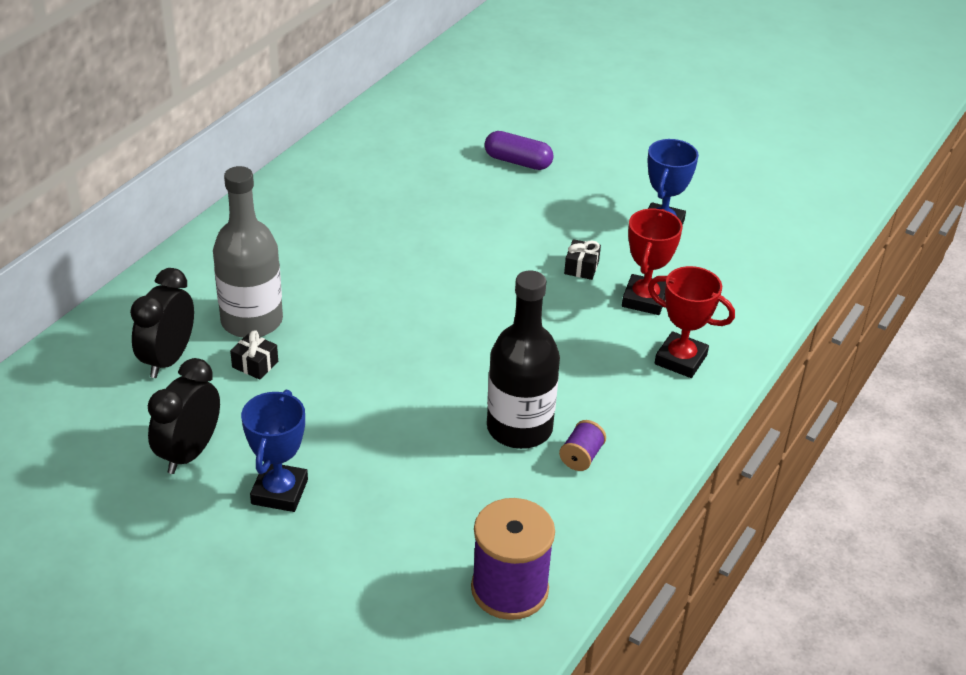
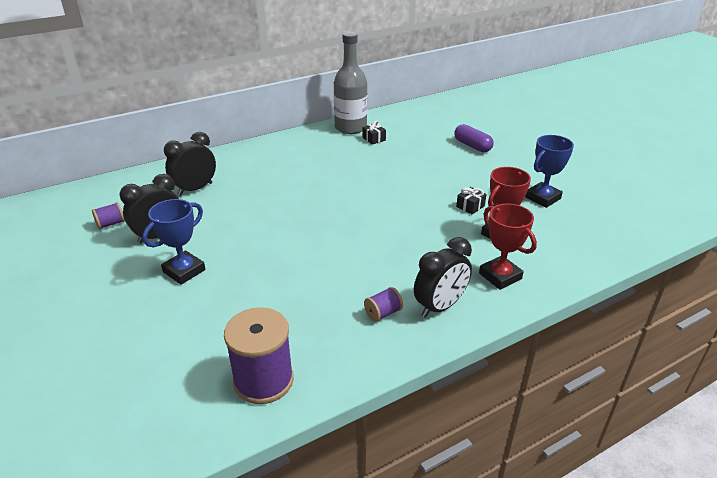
camera: 30 degrees right, 5 degrees down
(93, 460) = (111, 224): none -> purple spool
(252, 321) = (254, 183): grey bottle -> grey bottle (350, 128)
(255, 364) = (235, 204): black gift -> black gift (374, 139)
(519, 428) = (356, 283): black bottle -> none
(640, 424) = (440, 306): none -> black clock

